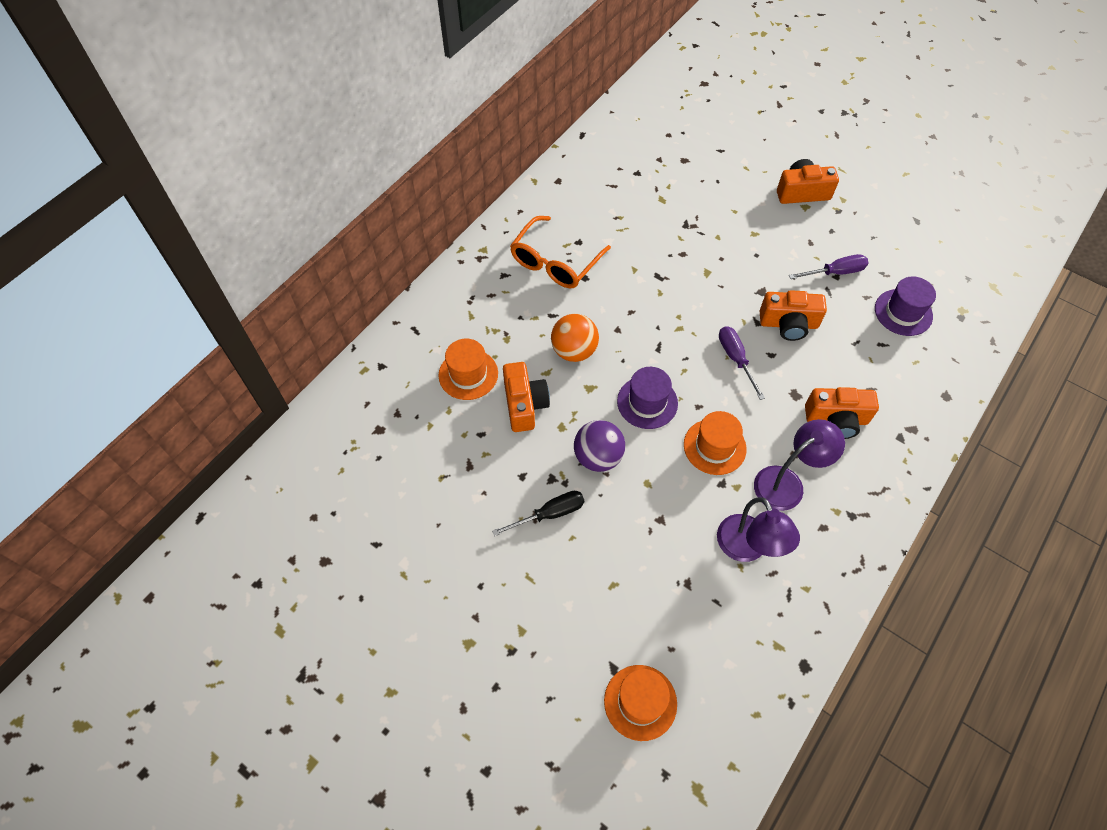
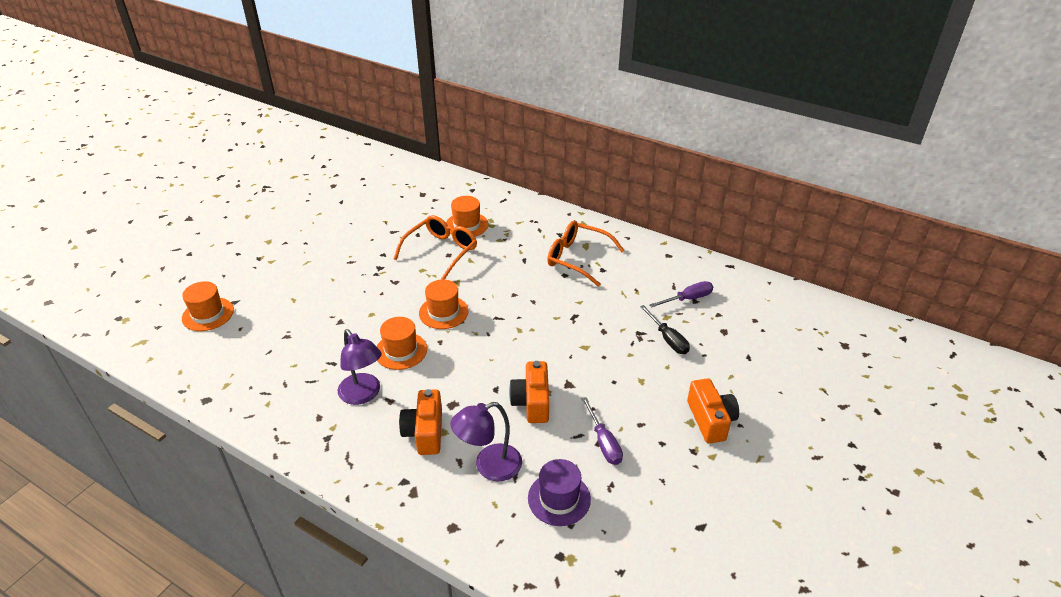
camera: 85 degrees right, 20 degrees down
(524, 404) = (441, 251): orange camera -> orange glasses
(549, 514) = (352, 268): black screwdriver -> black screwdriver (668, 339)
(574, 351) = (491, 272): orange ball -> none
(598, 457) = (395, 288): purple ball -> none
(647, 402) = (443, 312): purple hat -> orange hat
(735, 359) = (489, 365): purple screwdriver -> purple screwdriver (687, 299)
(747, 548) = (308, 369): purple lamp -> purple lamp (489, 466)

